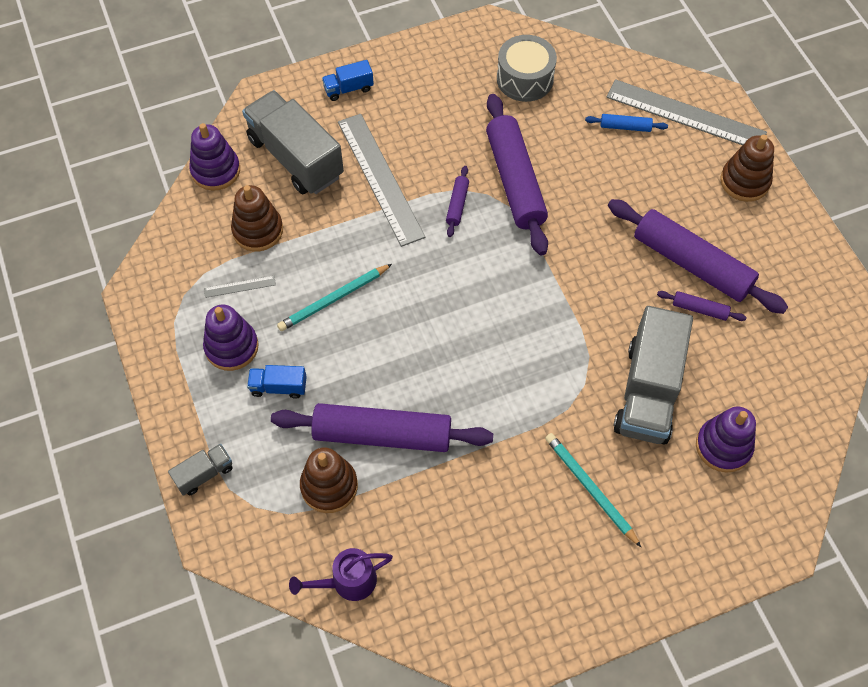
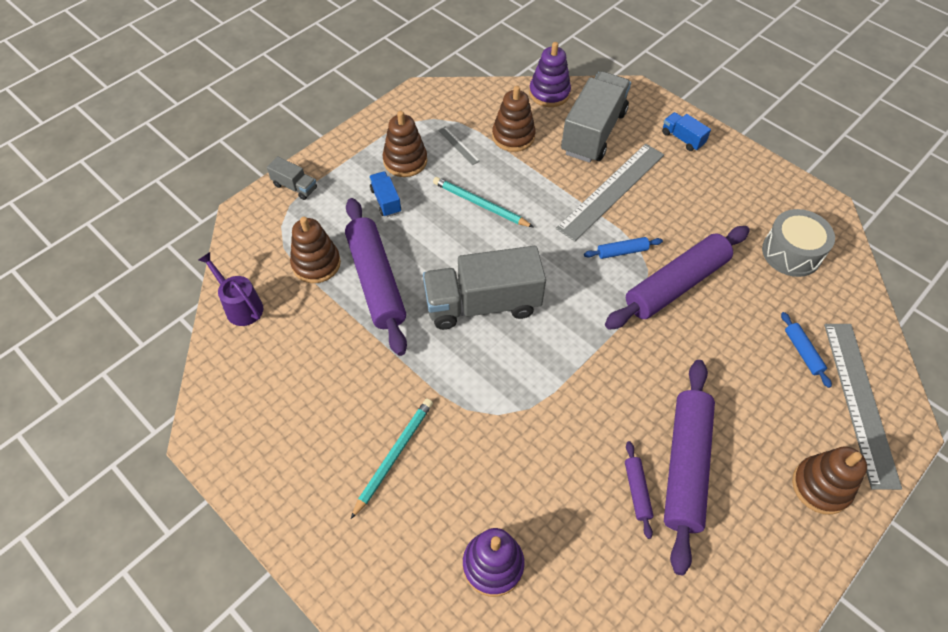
camera: 65 degrees right, 5 degrees down
(231, 347) = (405, 161): purple stacking toy -> brown stacking toy
(457, 205) = (622, 251): purple rolling pin -> blue rolling pin
(648, 391) = (518, 472): grey truck -> grey truck (482, 304)

